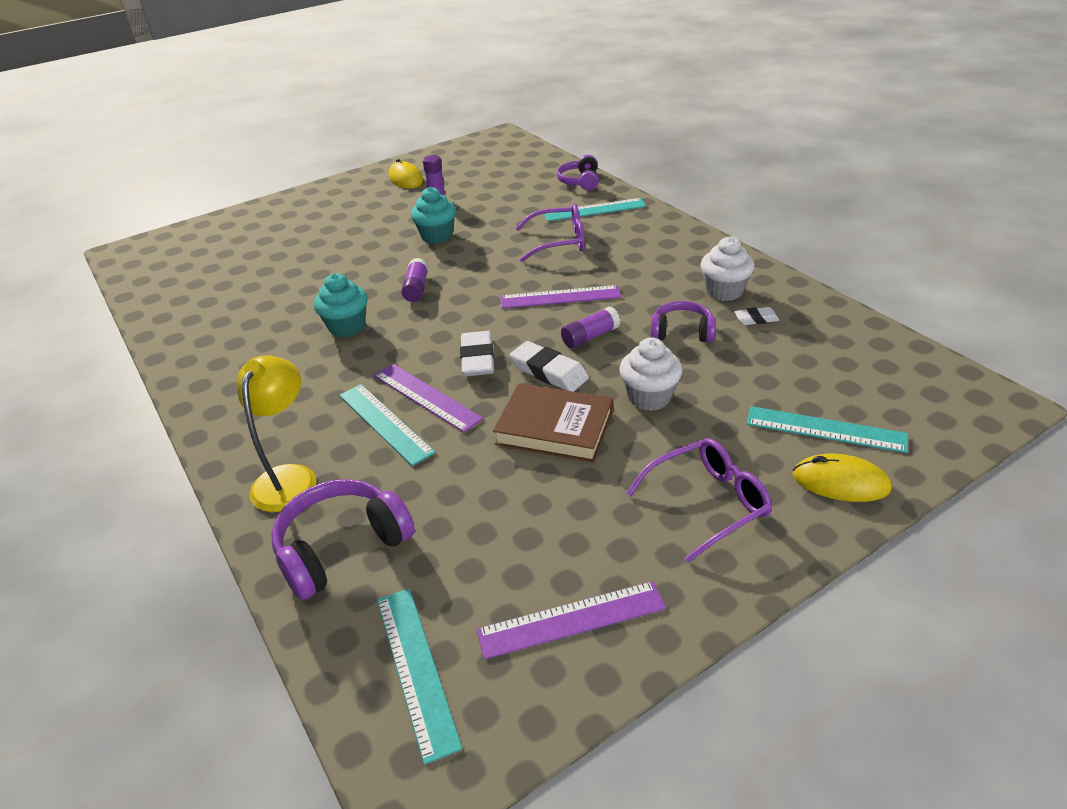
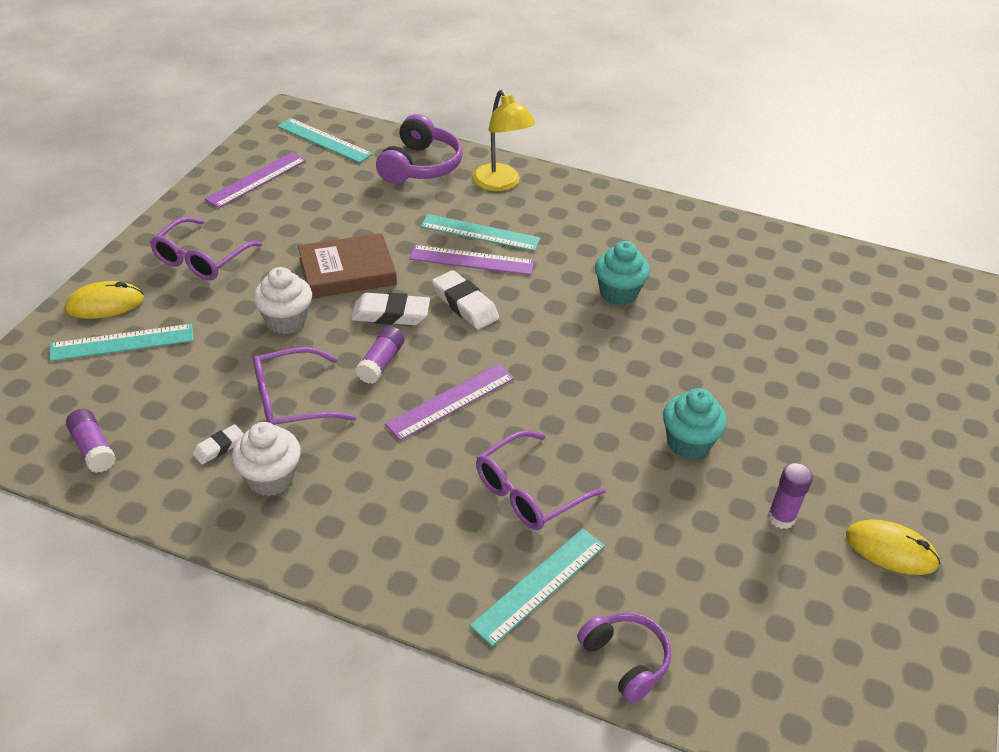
camera: 140 degrees right, 5 degrees up
(416, 288) = (611, 357): purple glue stick -> purple glue stick (93, 449)
(682, 332) = (292, 401): purple headphones -> purple glasses

